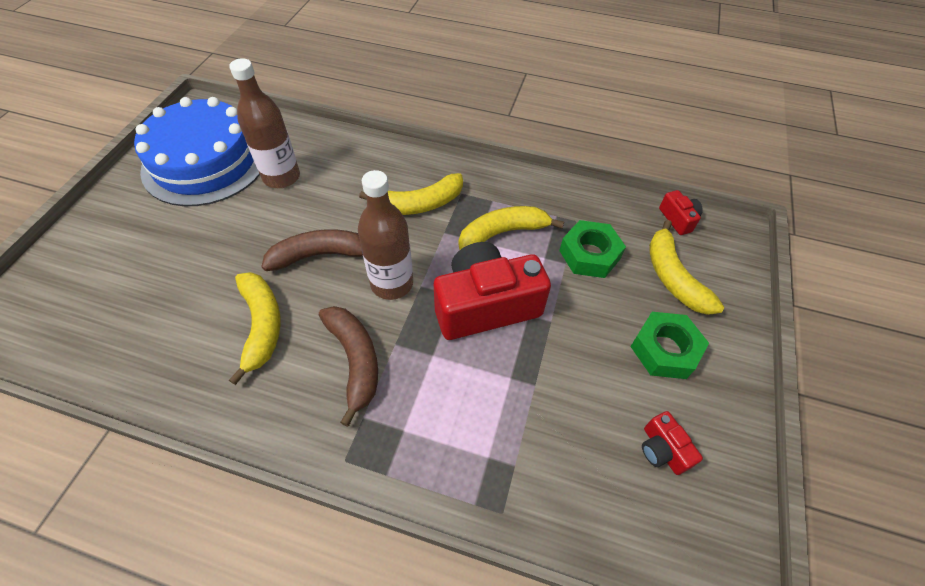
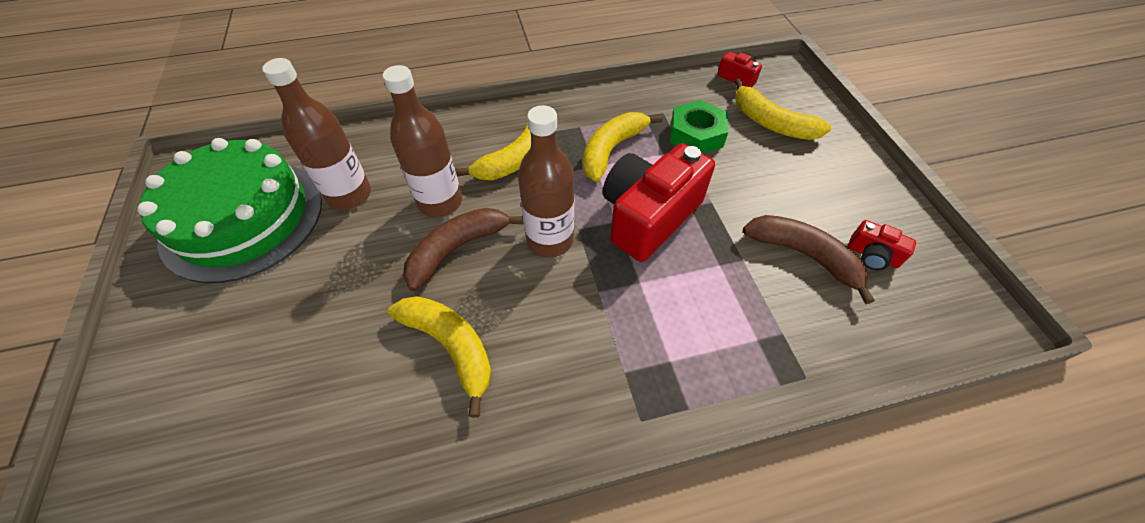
camera: 30 degrees left, 0 degrees up
(205, 162) = (243, 218): blue cake -> green cake
(337, 213) = (440, 202): none -> brown bottle
(355, 361) = (574, 326): brown banana -> brown banana (804, 255)
(665, 350) = (811, 180): green nut -> none

